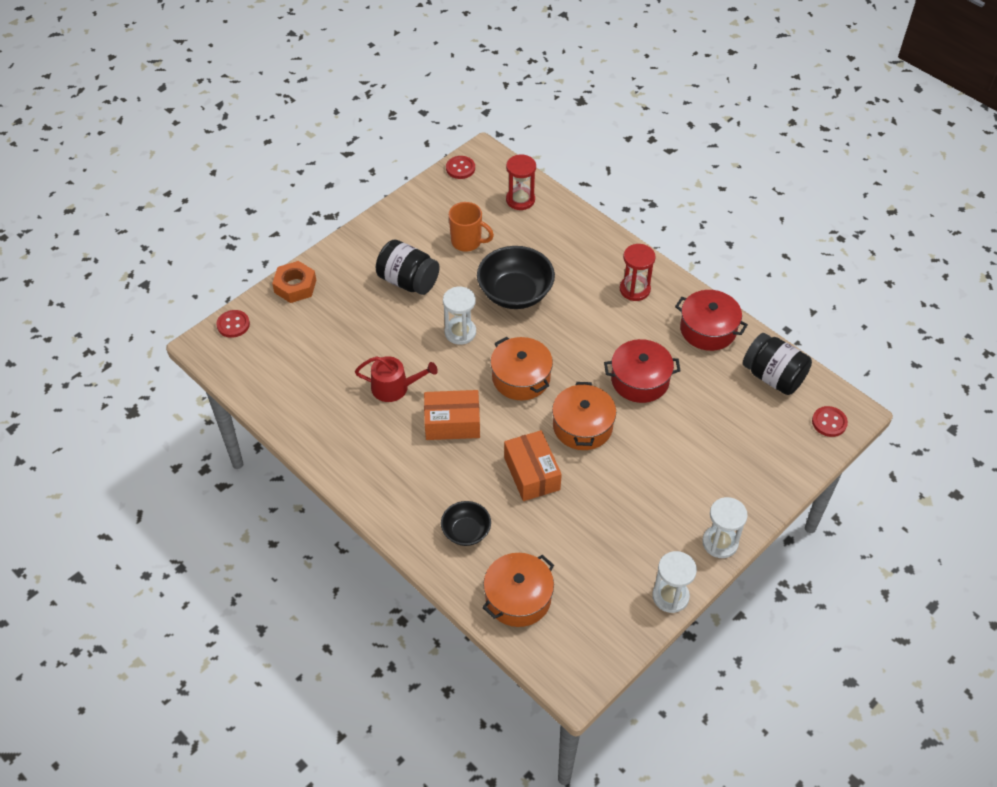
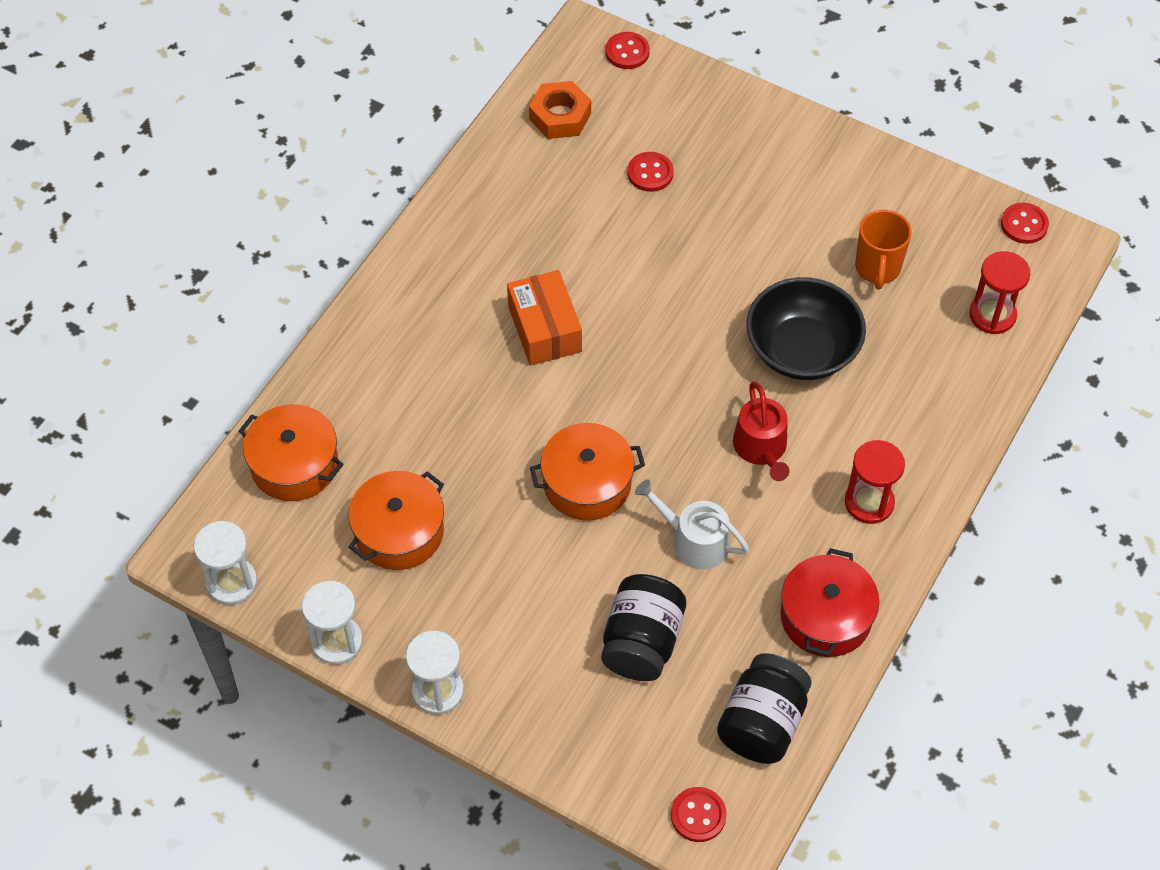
camera: 75 degrees right, 5 degrees up
(295, 286) = (716, 96): orange nut -> orange nut (560, 116)
(345, 336) = (650, 173): none -> red button
(394, 387) = (583, 250): red watering can -> red watering can (761, 448)
(408, 281) = (774, 217): black jar -> black jar (642, 642)
(460, 332) = (704, 300): white hourglass -> white hourglass (232, 582)
(466, 531) = (378, 385): black bowl -> none
(521, 378) = (648, 391): orange pot -> orange pot (399, 532)
(532, 473) = (489, 439): orange box -> none
(640, 380) = (694, 540): red pot -> white watering can

